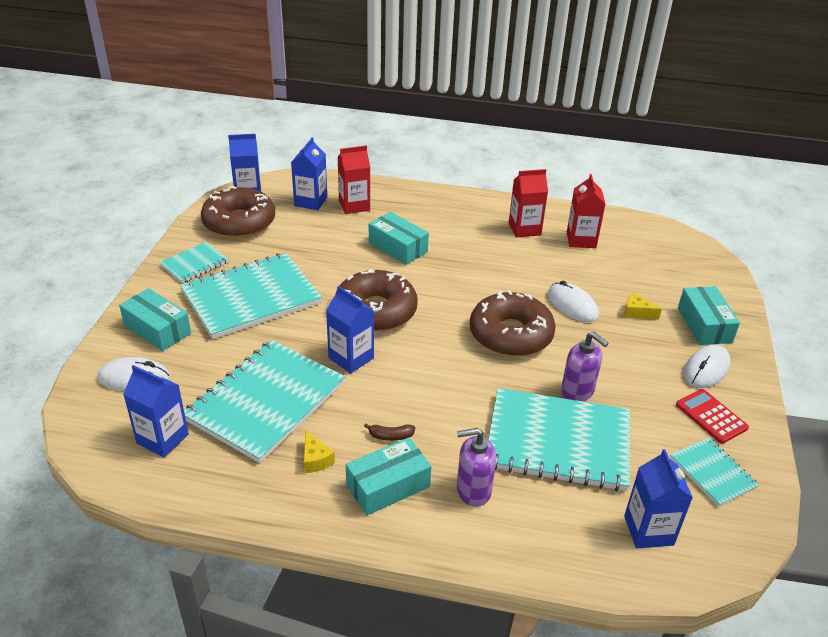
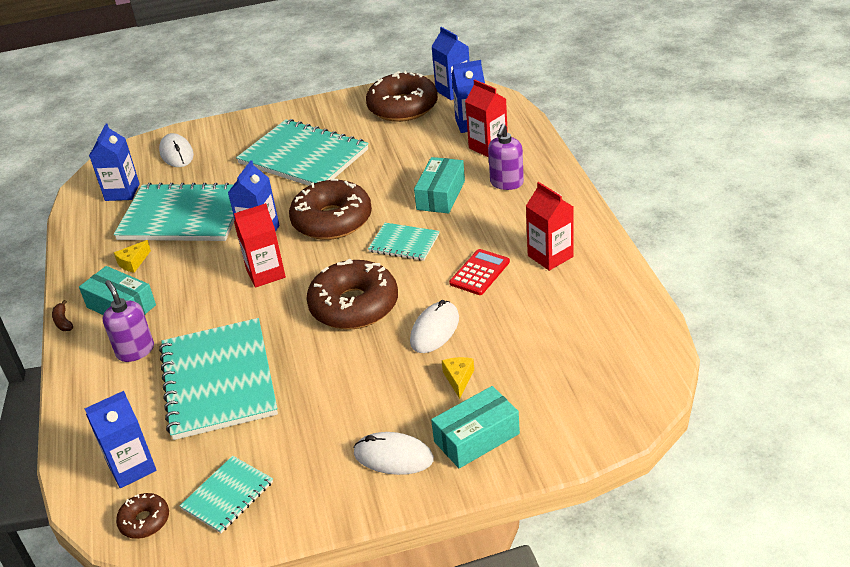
camera: 70 degrees right, 0 degrees up
(157, 329) = (235, 137): turquoise box -> none
(194, 264) = (327, 115): turquoise notebook -> turquoise notebook (404, 243)
(391, 436) = (177, 287): brown banana -> brown banana (63, 321)
(577, 391) = (296, 373): purple soap dispenser -> purple soap dispenser (506, 183)
(581, 240) = (568, 300): red carton -> red carton (265, 274)
(711, 416) = (314, 477): red calculator -> red calculator (479, 273)
(724, 536) = (145, 521): none -> brown donut

